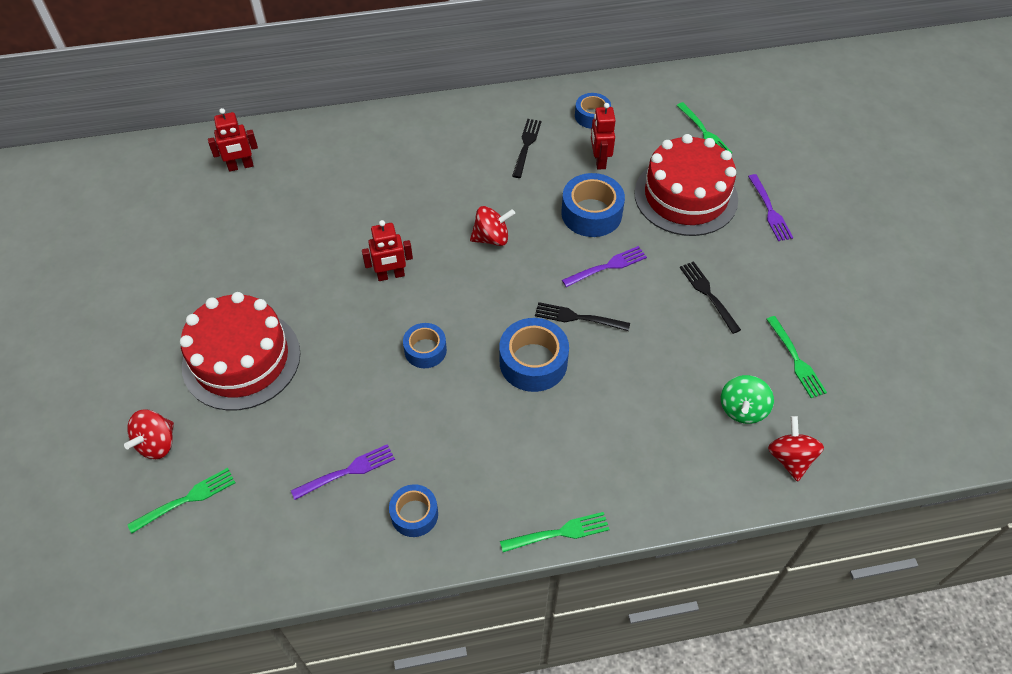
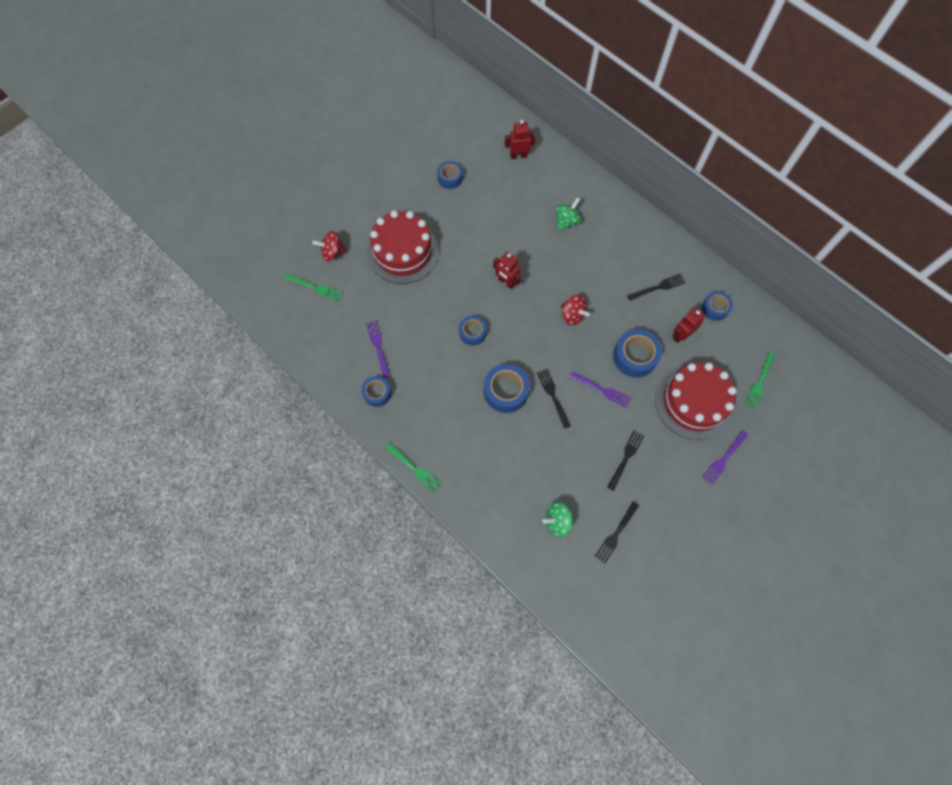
camera: 55 degrees right, 15 degrees up
(195, 248) = (450, 178): none -> blue tape
(241, 166) = (518, 155): red robot -> red robot turned 135 degrees clockwise
(348, 471) = (378, 346): purple fork -> purple fork turned 135 degrees counterclockwise
(370, 174) = (566, 221): none -> green spinning top
(790, 458) = (544, 564): red spinning top -> none
(796, 360) = (616, 534): green fork -> black fork

